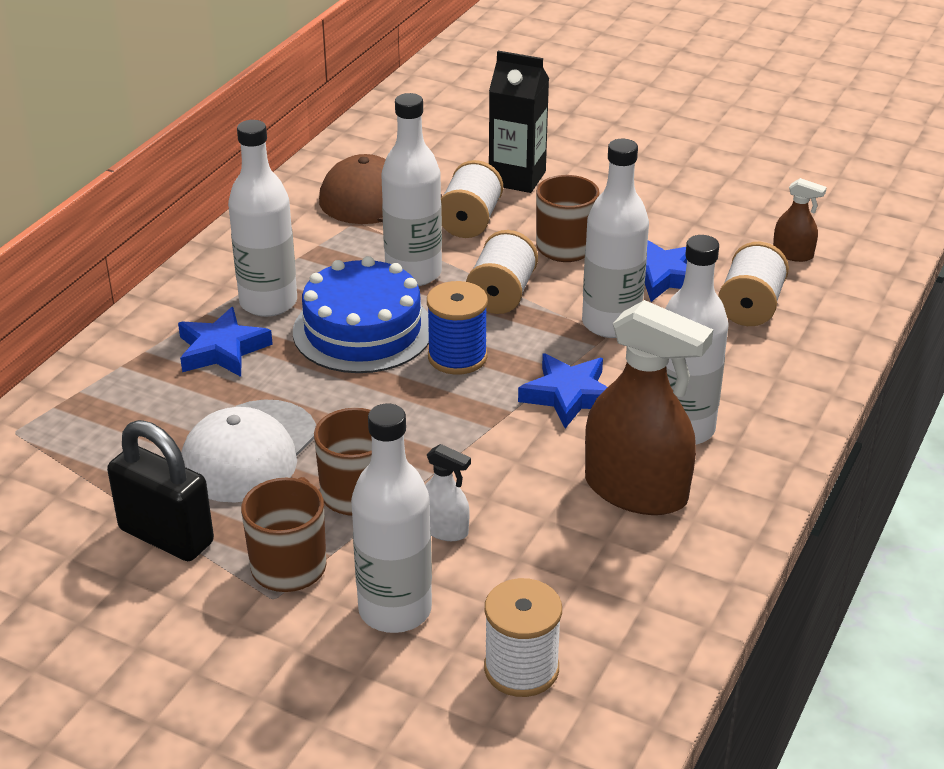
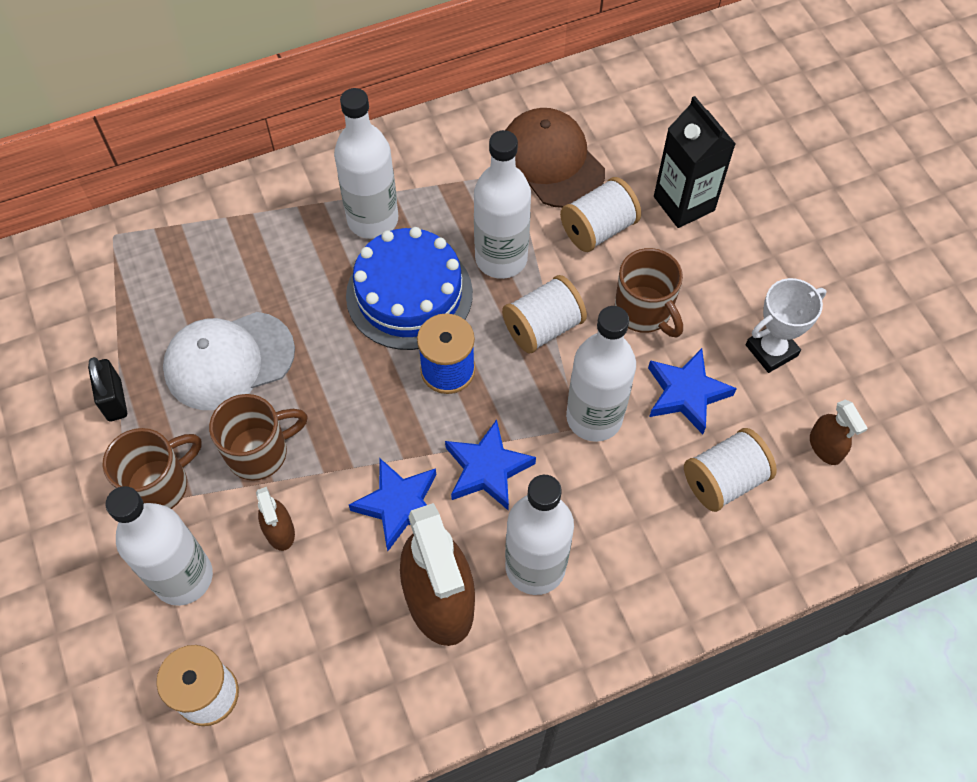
camera: 40 degrees right, 25 degrees up
(166, 536) = (114, 400): black padlock -> black padlock, size x0.61
(222, 350) = (300, 247): blue star -> blue star (399, 505)
(444, 529) = (279, 531): white spray bottle -> brown spray bottle
(687, 224) = (771, 350): none -> white trophy

